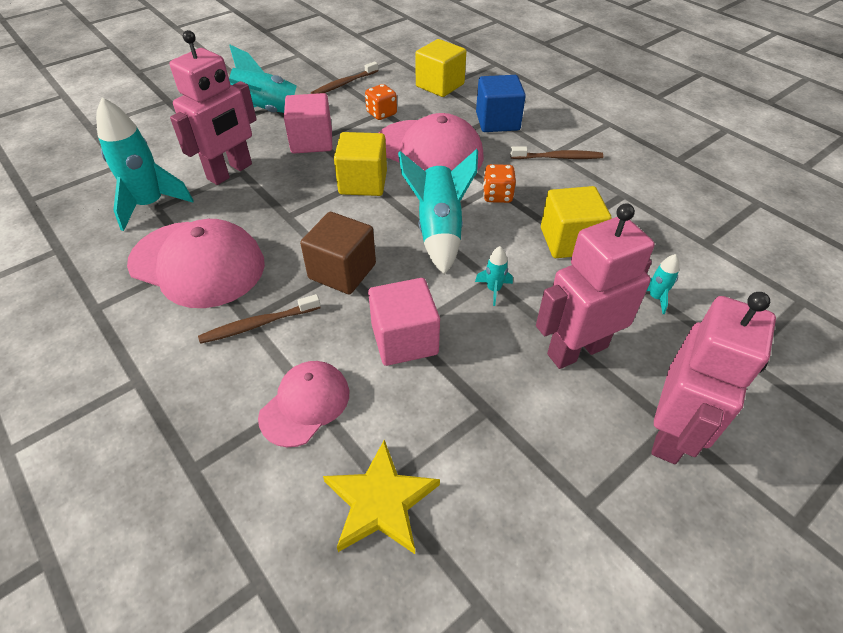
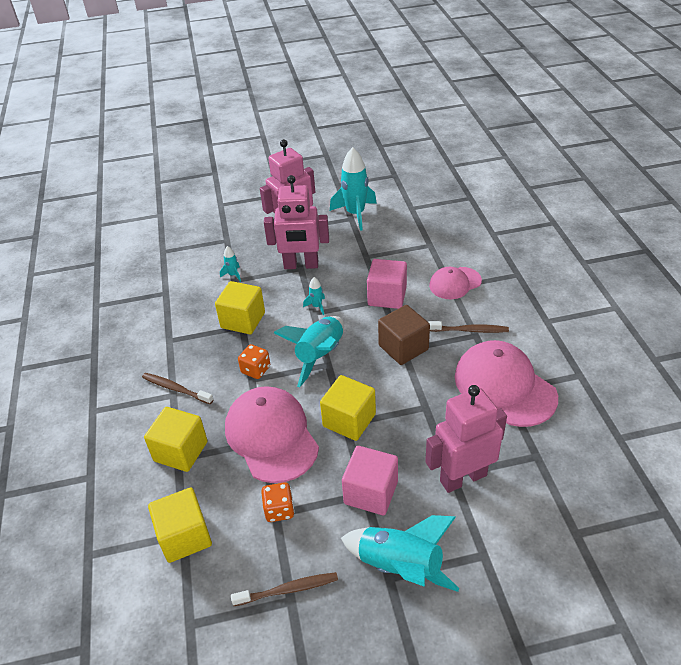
camera: 150 degrees left, 5 degrees down
(150, 205) = (542, 461): turquoise rocket -> turquoise rocket (355, 214)
(380, 501) = (434, 241): yellow star -> none
(497, 121) = (181, 451): blue cube -> yellow cube

